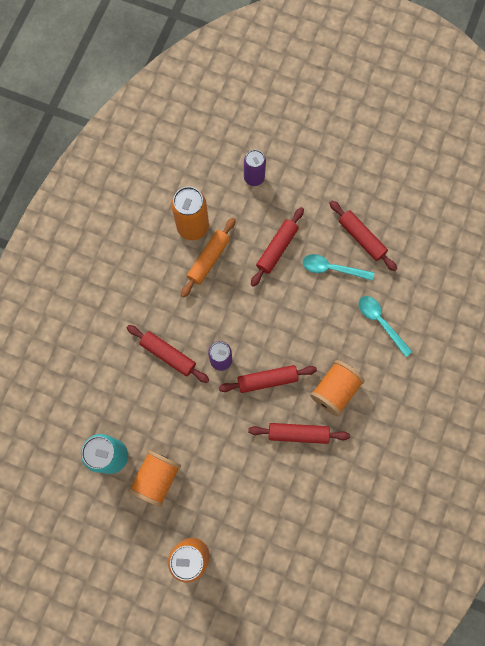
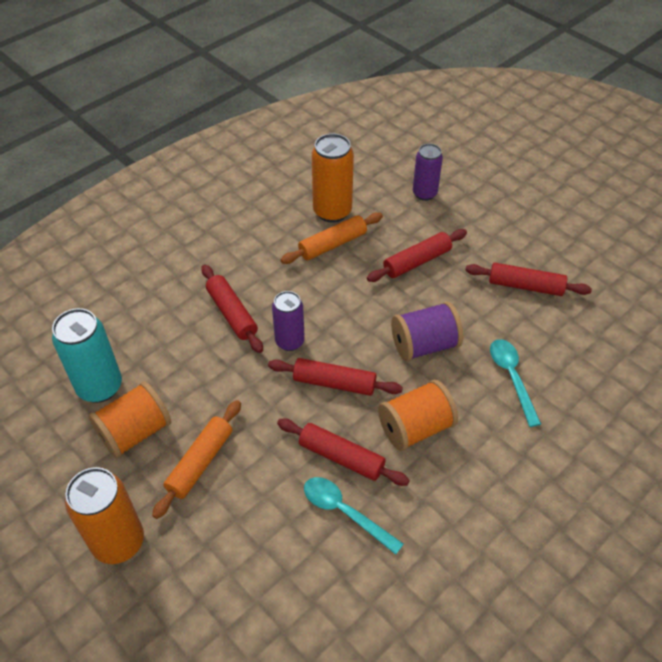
camera: 25 degrees right, 25 degrees down
(211, 479) = (200, 462): none -> orange rolling pin
(313, 321) = (424, 345): none -> purple spool
(332, 268) = (474, 302): turquoise spoon -> turquoise spoon (344, 512)
(361, 238) = (525, 286): red rolling pin -> red rolling pin turned 60 degrees counterclockwise

